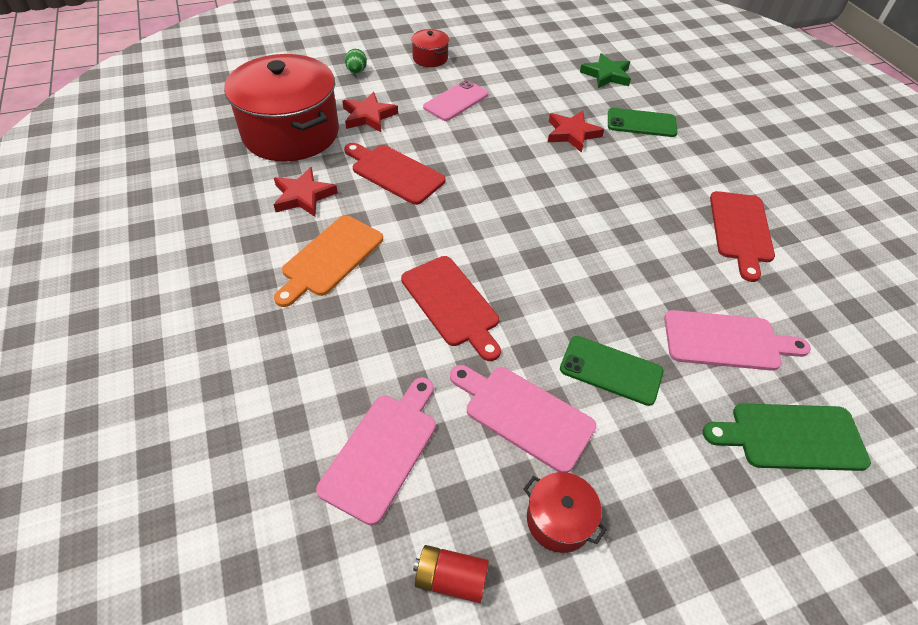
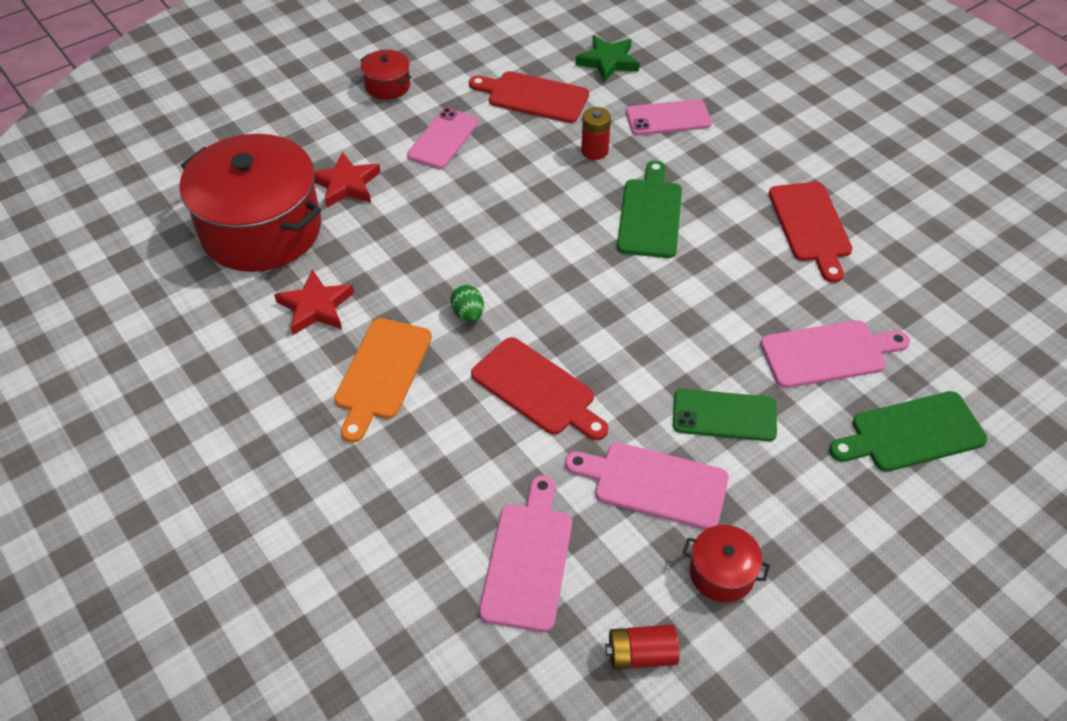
camera: 15 degrees left, 0 degrees up
(356, 71) = (304, 126): green egg -> green egg (468, 314)
(394, 172) = (409, 251): red cutting board -> red cutting board (533, 97)
(572, 134) = (594, 151): red star -> red battery
(601, 190) = (650, 214): none -> green cutting board
(641, 123) = (668, 118): green phone -> pink phone

